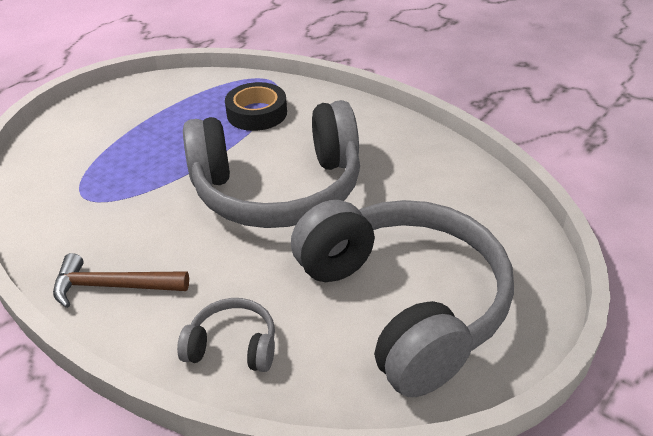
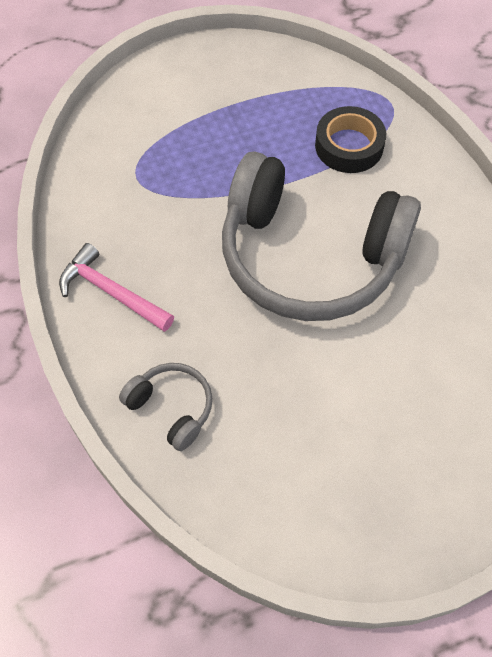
camera: 30 degrees right, 20 degrees up
(113, 286) = (111, 292): brown hammer -> pink hammer
(404, 304) = (339, 451): grey headphones -> none

